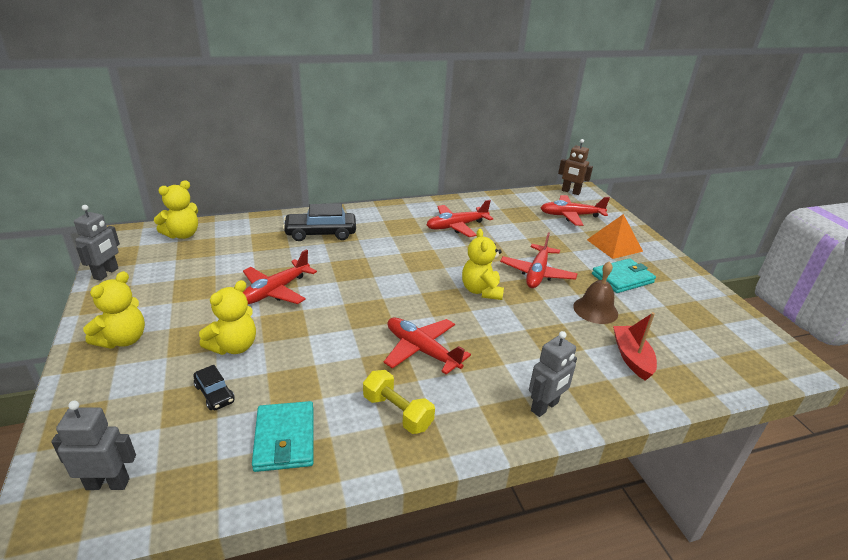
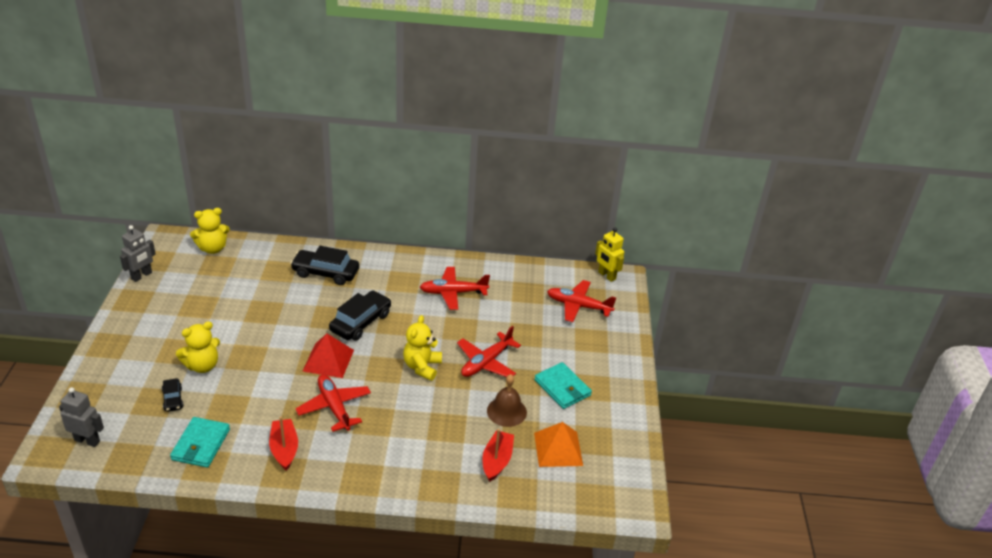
camera: 20 degrees right, 5 degrees up
(123, 340) = (132, 339): yellow teddy bear -> none
(275, 291) = (256, 324): red plane -> none
(380, 307) = (328, 360): none -> red pyramid
(388, 266) = (361, 322): none -> black car
(397, 412) = (284, 449): yellow dumbbell -> red boat
(545, 407) = (392, 477): grey robot -> none
(570, 192) = (606, 276): brown robot -> yellow robot
(614, 245) = (590, 351): orange pyramid -> orange pyramid (558, 449)
(622, 278) = (562, 388): turquoise wallet -> turquoise wallet turned 60 degrees clockwise

